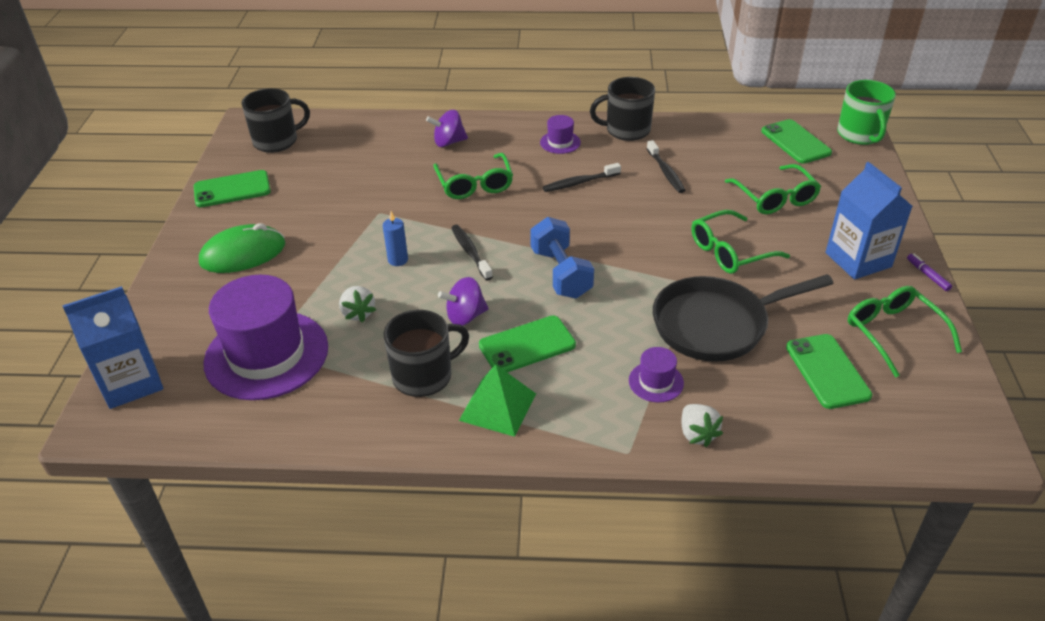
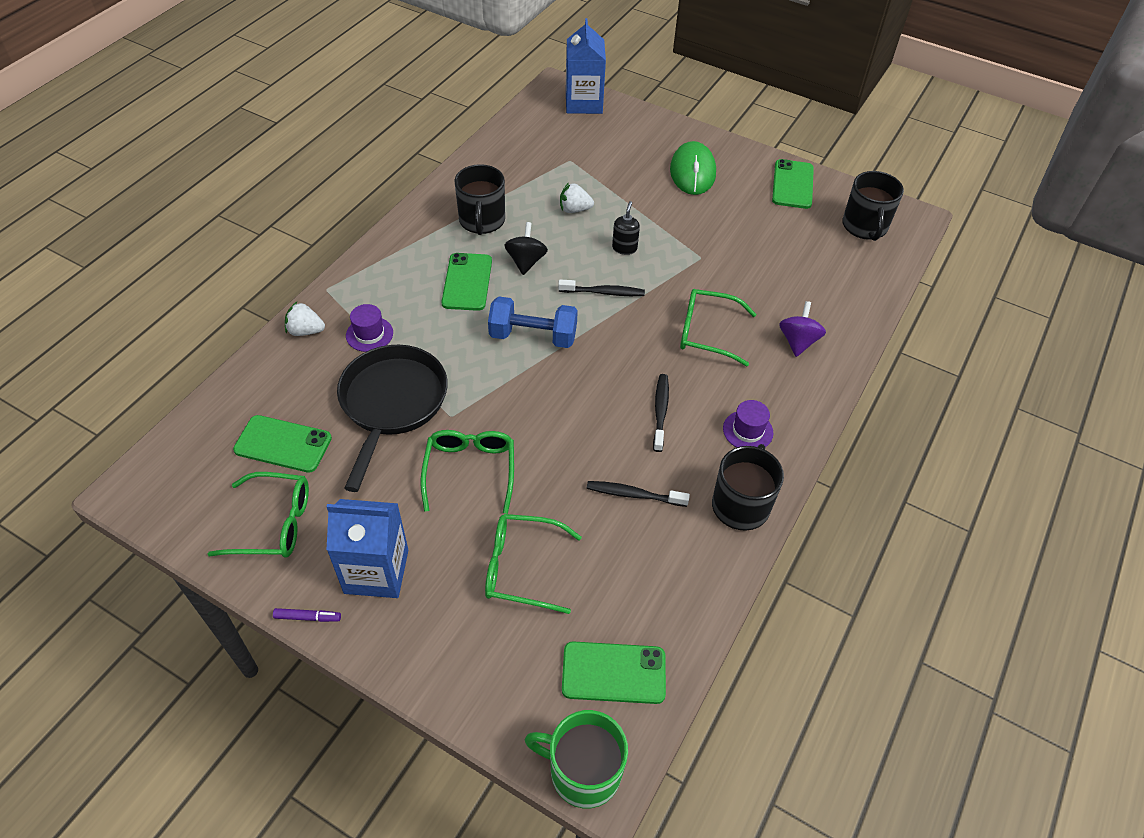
camera: 115 degrees right, 10 degrees up
(266, 354) = (564, 159): purple hat -> none
(398, 260) = (624, 248): blue candle -> black soap dispenser
(465, 316) = (526, 261): purple spinning top -> black spinning top
(497, 407) = (422, 245): green pyramid -> none

